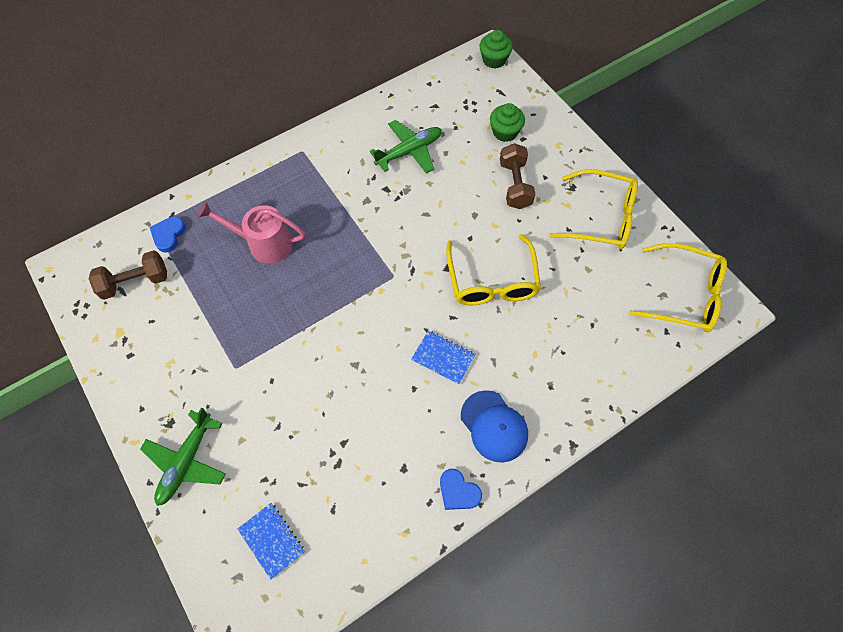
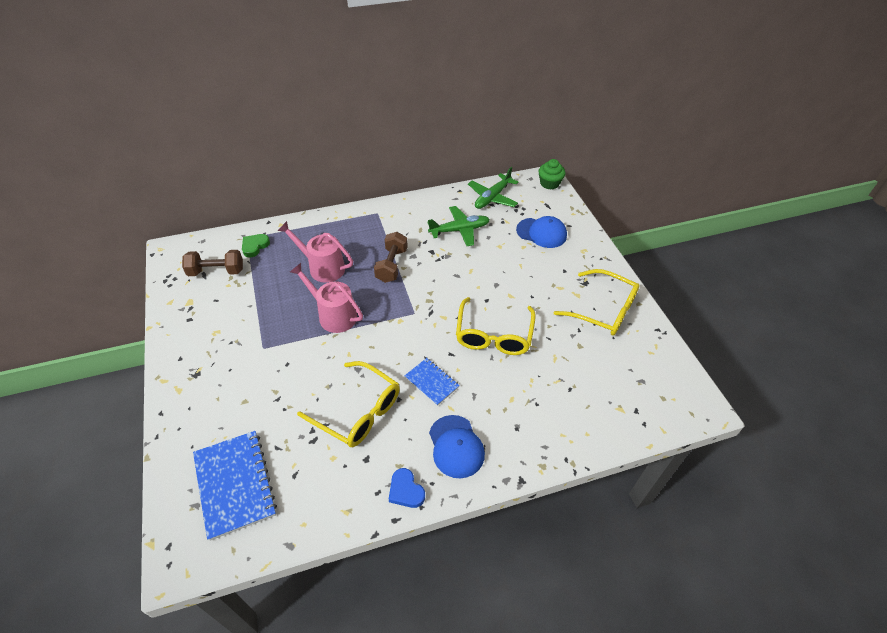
camera: 15 degrees right, 15 degrees down
(168, 235) = (255, 246): blue heart -> green heart
(186, 461) = (196, 405): green plane -> green plane (492, 197)
(272, 540) = (235, 484): blue notebook -> blue notebook, size x1.78
(301, 303) = (333, 315): none -> pink watering can
(505, 132) = (541, 233): green cupcake -> blue cap
(514, 185) = (537, 271): brown dumbbell -> brown dumbbell (391, 265)
(684, 295) = (661, 386): yellow glasses -> yellow glasses (358, 412)

